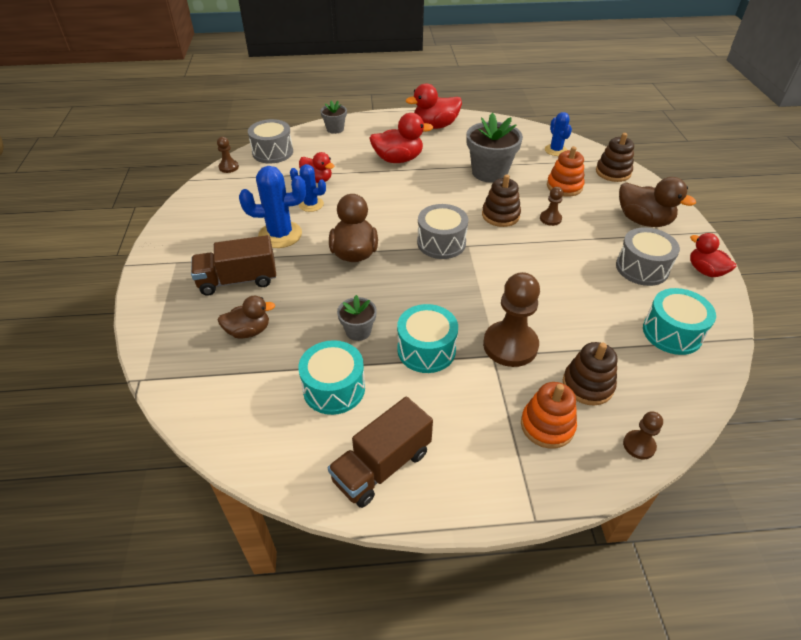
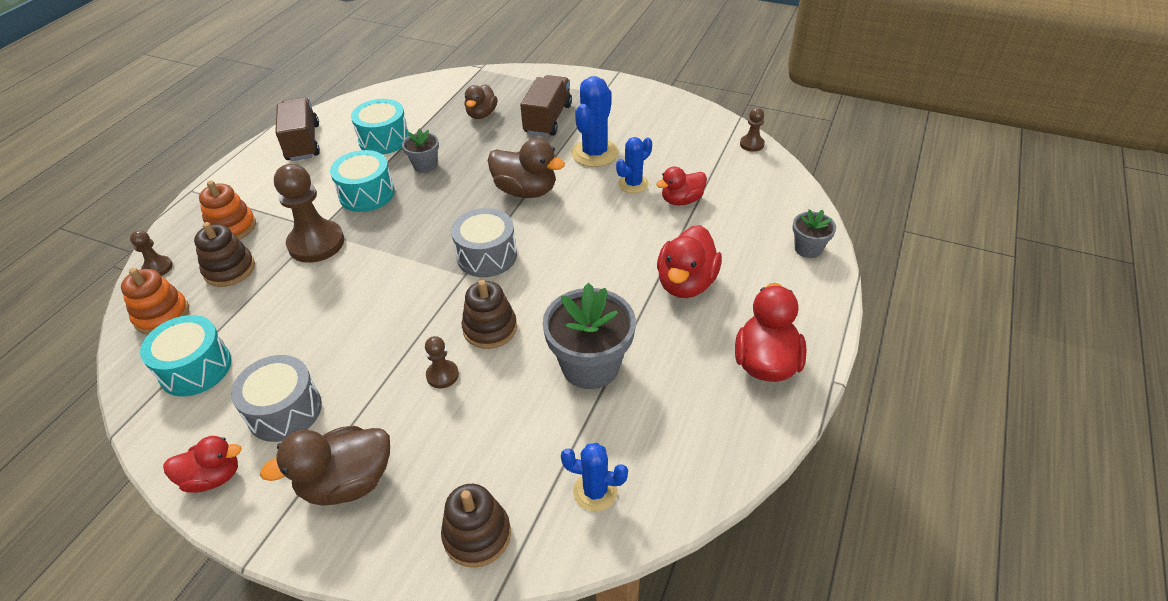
camera: 120 degrees right, 0 degrees up
(272, 152) = (770, 181): grey drum -> none
(564, 186) = (493, 437): orange stacking toy -> orange stacking toy (162, 315)

